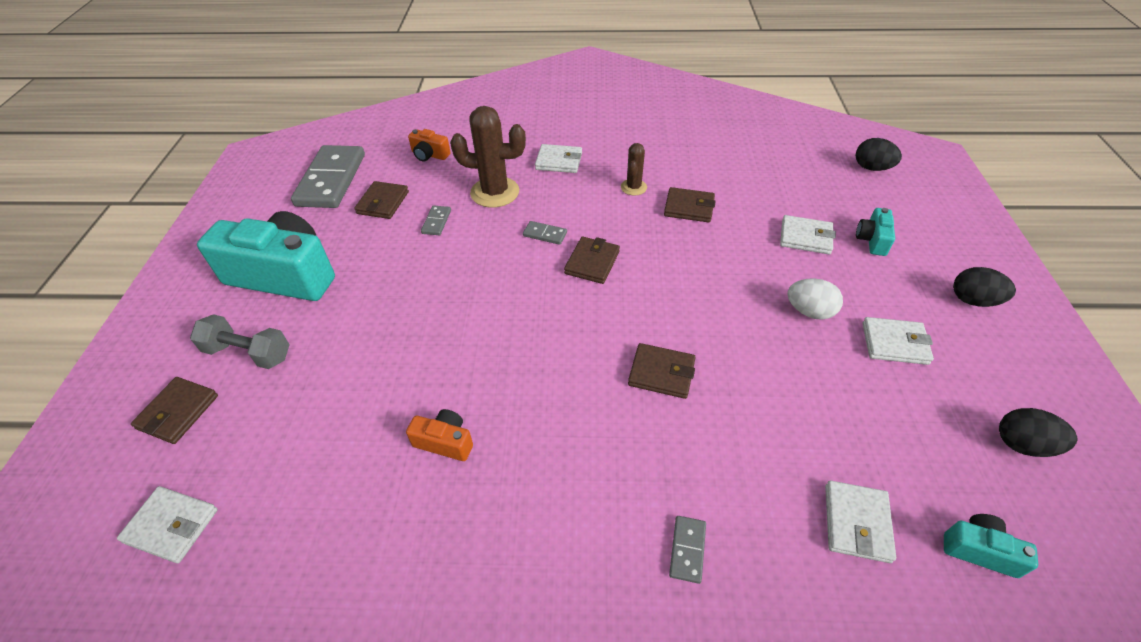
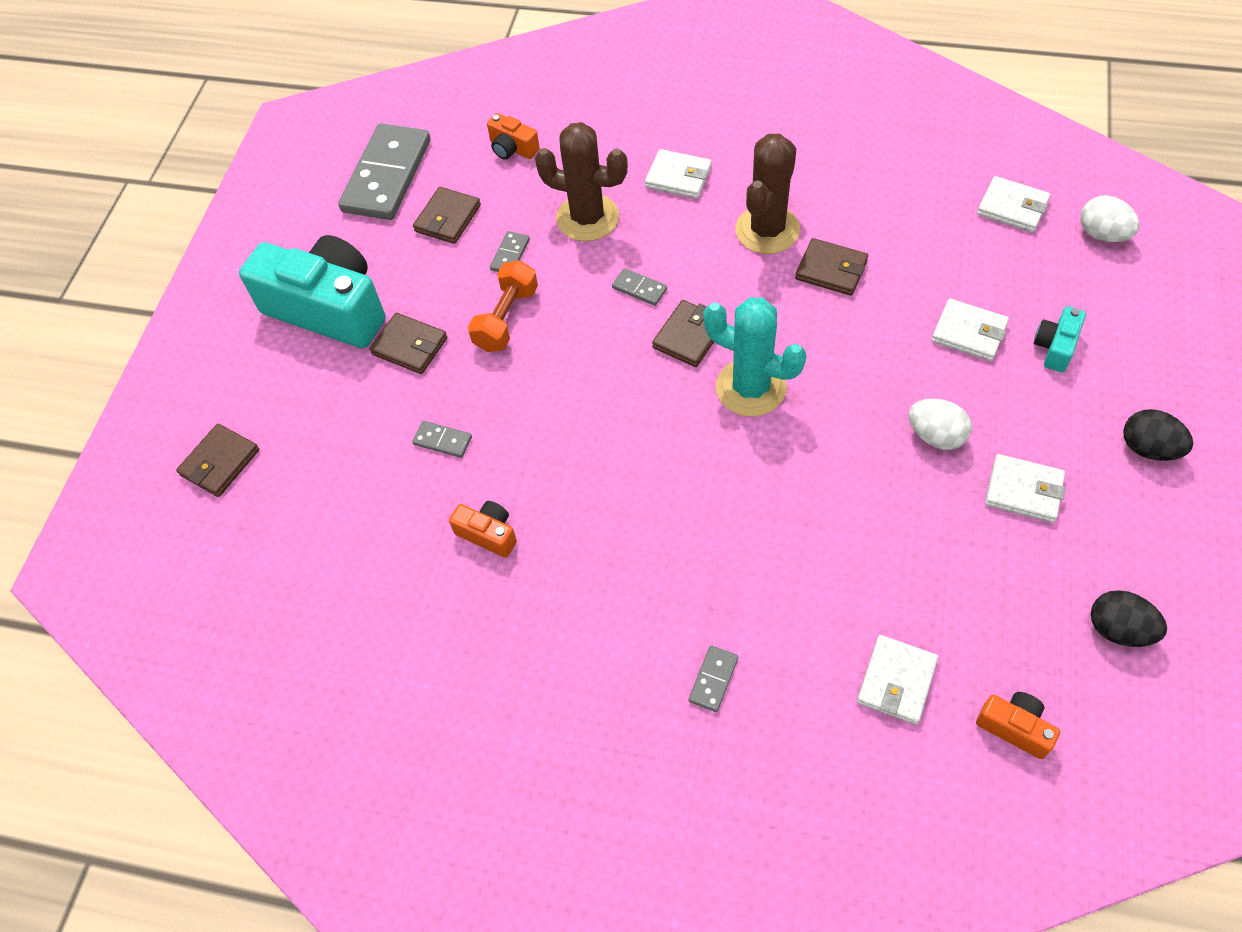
camera: 15 degrees right, 10 degrees up
(172, 526) = (220, 579): white wallet -> white wallet (1012, 207)
(248, 353) = (290, 403): grey dumbbell -> none
(393, 366) = (442, 441): none -> grey domino
(439, 266) = (506, 318): none -> orange dumbbell
(633, 187) = (767, 230): brown cactus -> brown cactus, size x1.85
(651, 294) = (750, 388): none -> turquoise cactus
(661, 373) = (736, 489): brown wallet -> brown wallet (410, 346)
(871, 168) = (1102, 234): black egg -> white egg
(979, 550) = (1014, 727): turquoise camera -> orange camera

